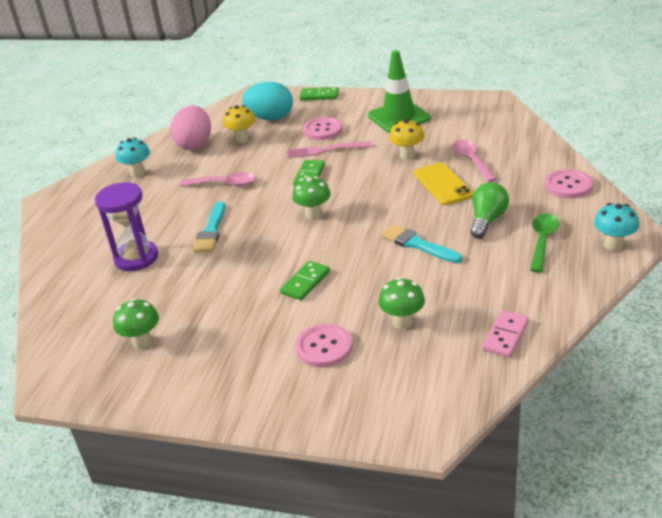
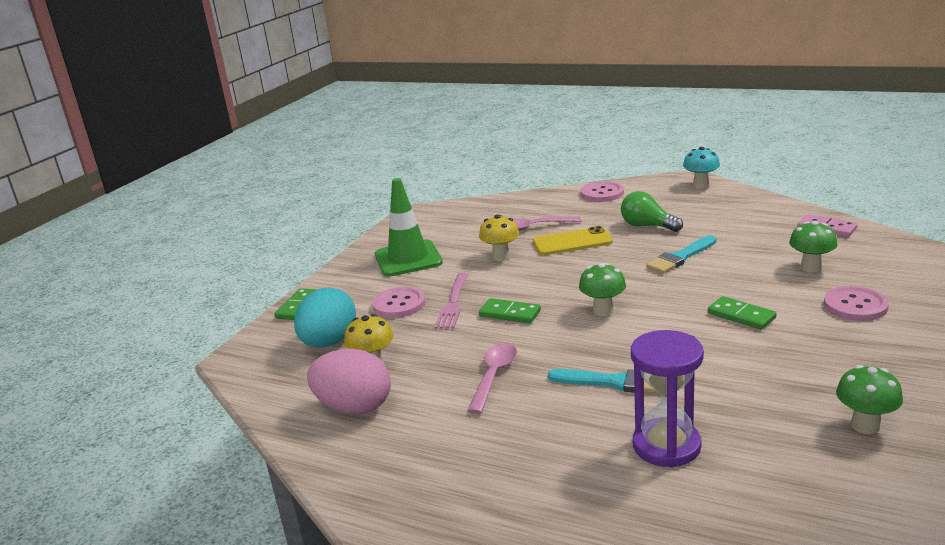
camera: 80 degrees left, 10 degrees down
(137, 173) = (406, 463): turquoise mushroom -> none
(542, 241) = (689, 207): green spoon -> none

